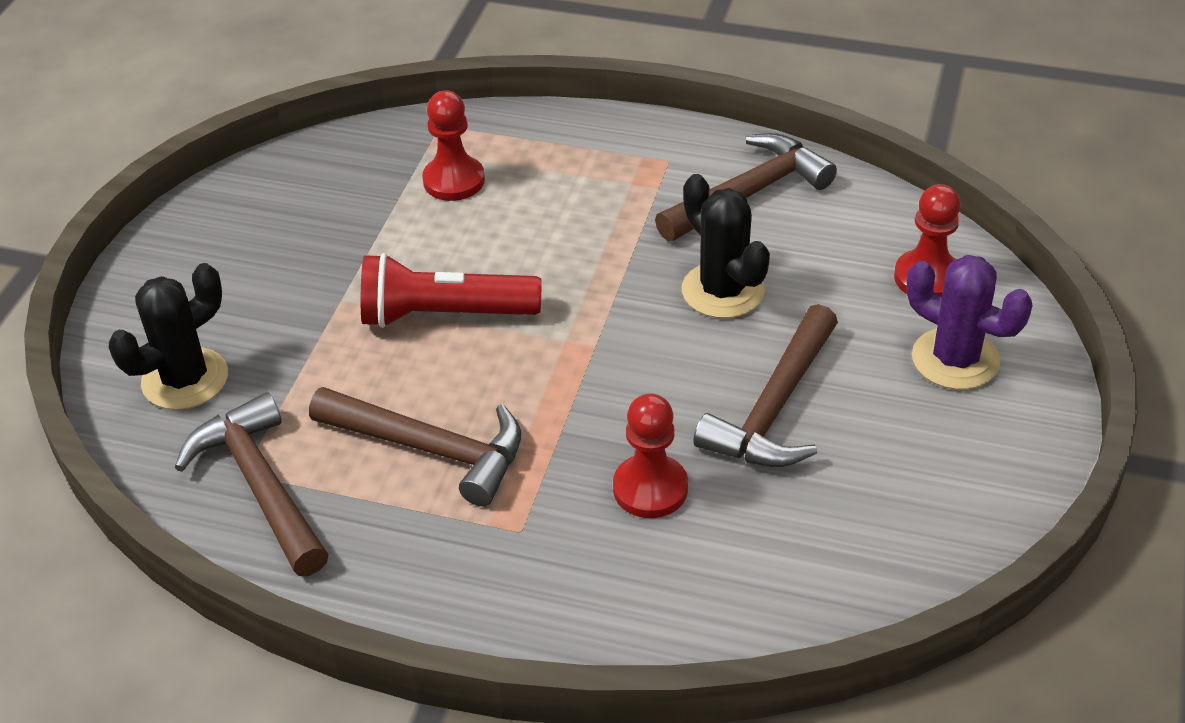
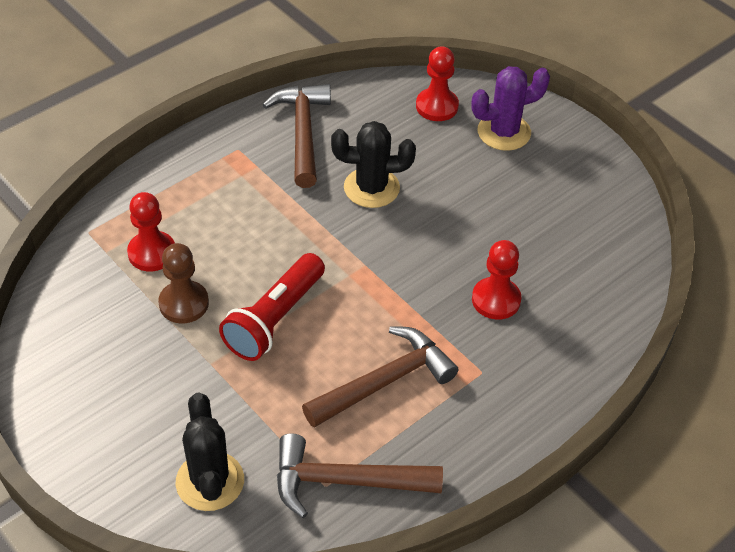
camera: 60 degrees left, 5 degrees up
(405, 238) = (184, 303): none -> brown pawn
(775, 407) = (479, 218): brown hammer -> none

